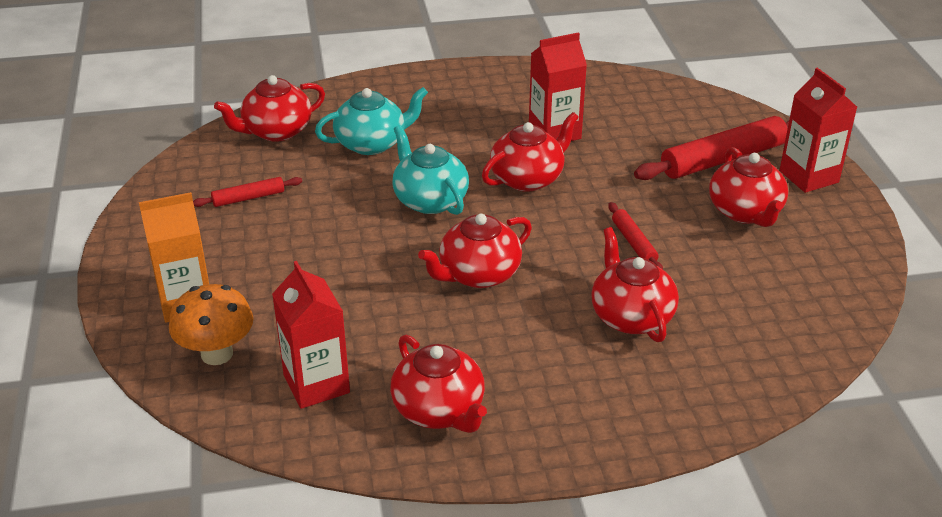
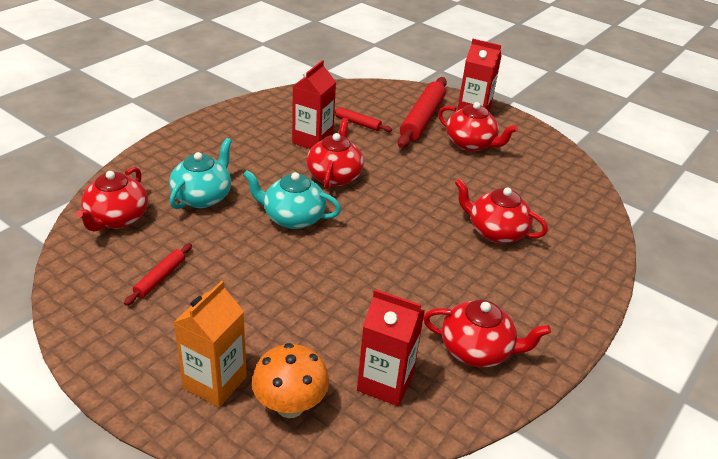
camera: 45 degrees left, 0 degrees up
(478, 274) = (385, 251): red teapot -> none
(634, 243) = (441, 188): red rolling pin -> red rolling pin (358, 123)

